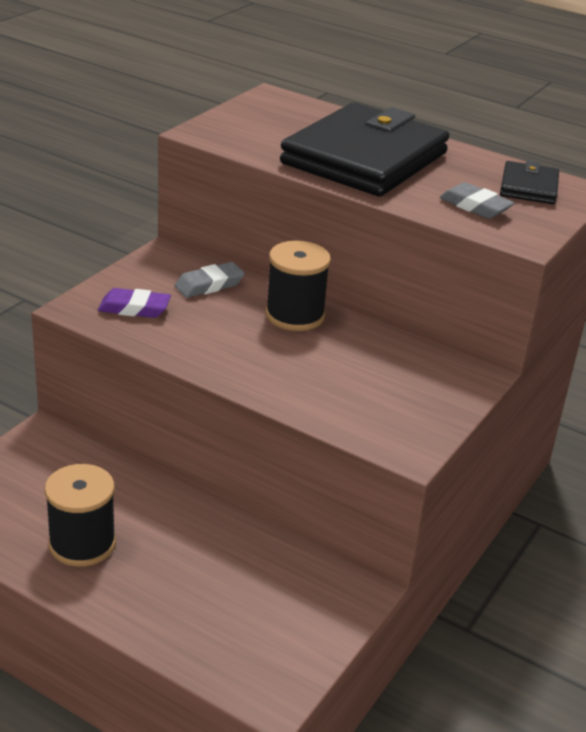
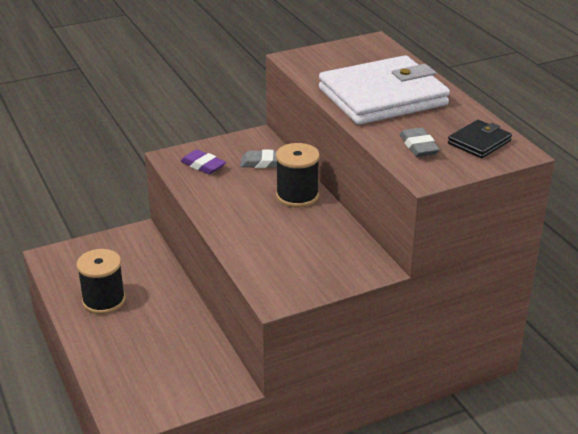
camera: 35 degrees right, 0 degrees up
(365, 158) = (382, 97): black wallet -> white wallet

